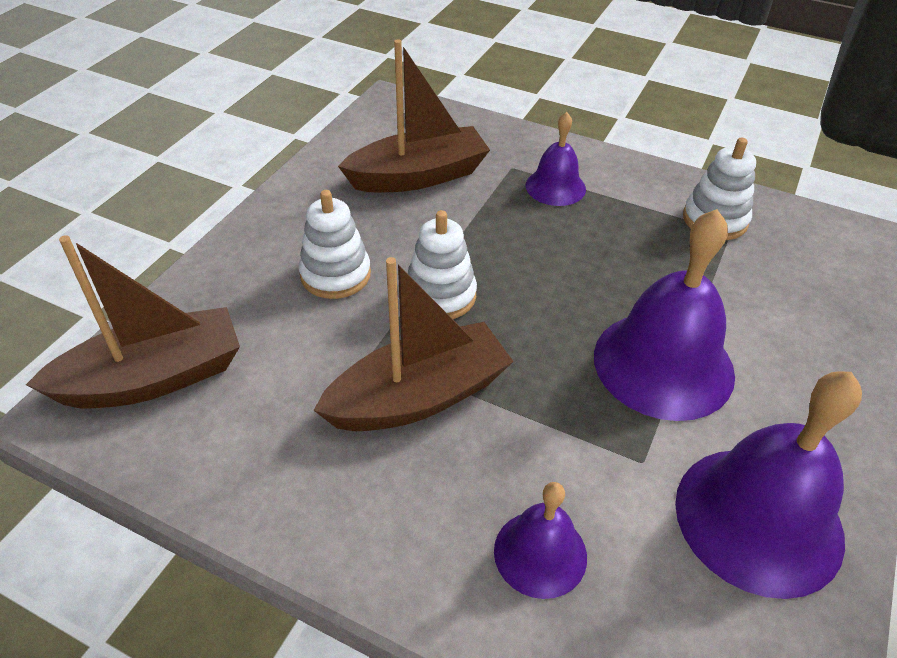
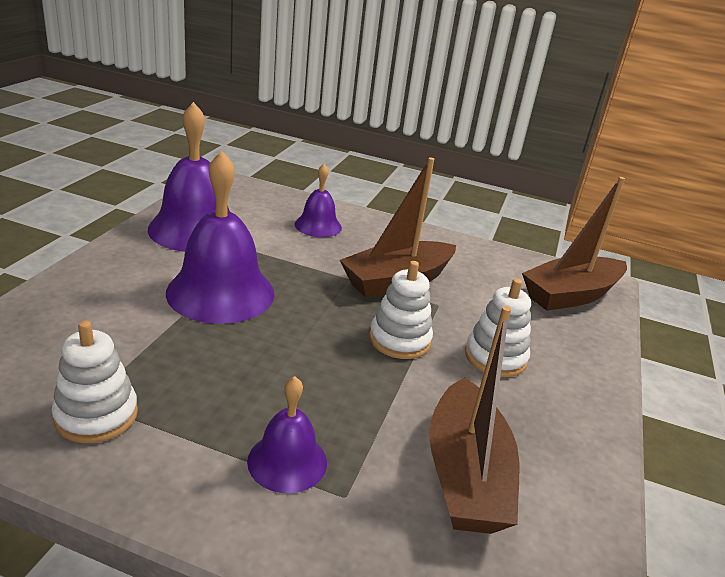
camera: 170 degrees right, 15 degrees down
(418, 176) = (465, 474): brown boat -> brown boat turned 60 degrees counterclockwise

